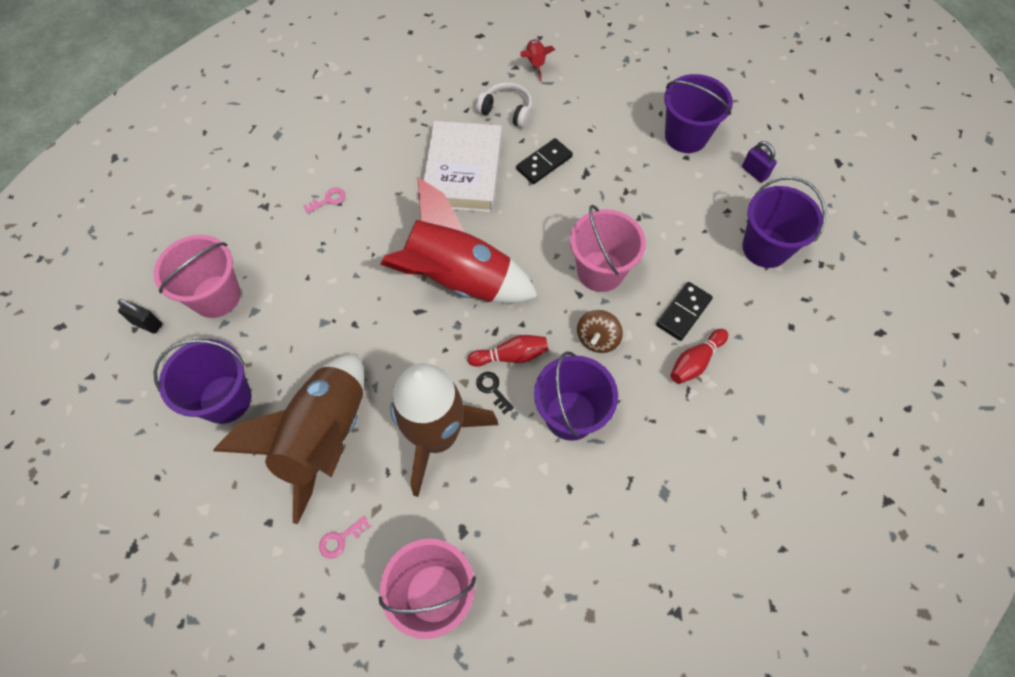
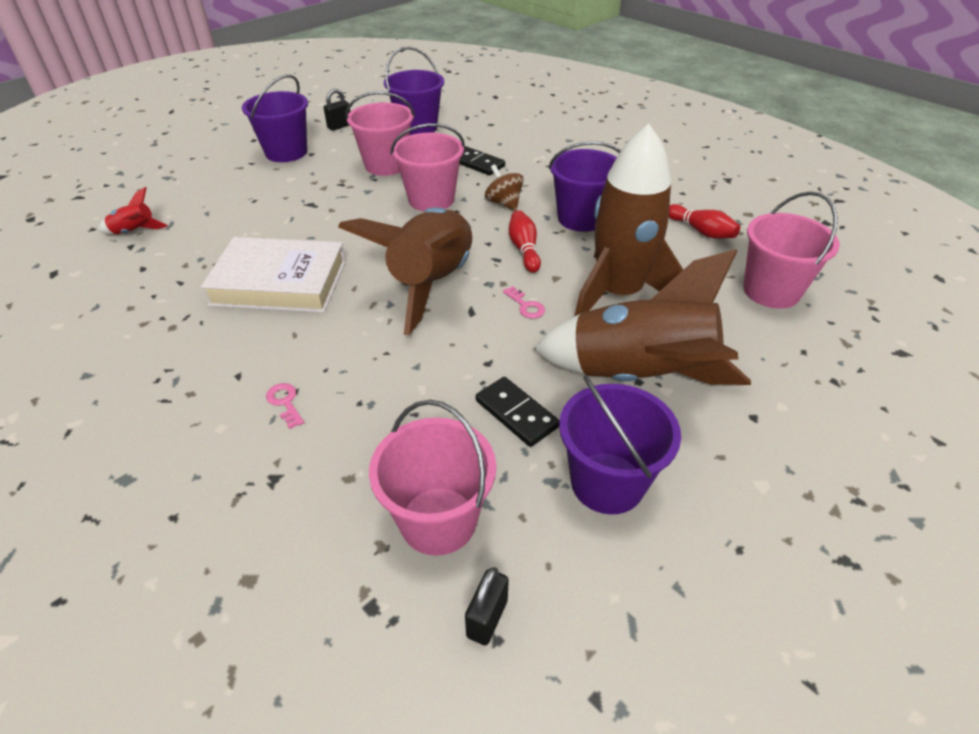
camera: 90 degrees left, 20 degrees down
(340, 539) = (748, 355): pink key -> pink key (526, 306)
(458, 279) = (431, 284): red rocket -> brown rocket
(492, 389) = (562, 260): black key -> none
(506, 111) = (198, 252): white headphones -> none
(544, 163) = (288, 228): black domino -> black domino (516, 413)
(597, 339) = (504, 203): brown spinning top -> brown spinning top turned 150 degrees counterclockwise
(669, 225) = (386, 165): none -> pink bucket
(695, 361) = (523, 161): red bowling pin -> red bowling pin (701, 231)
(754, 172) = (339, 126): purple padlock -> black padlock

